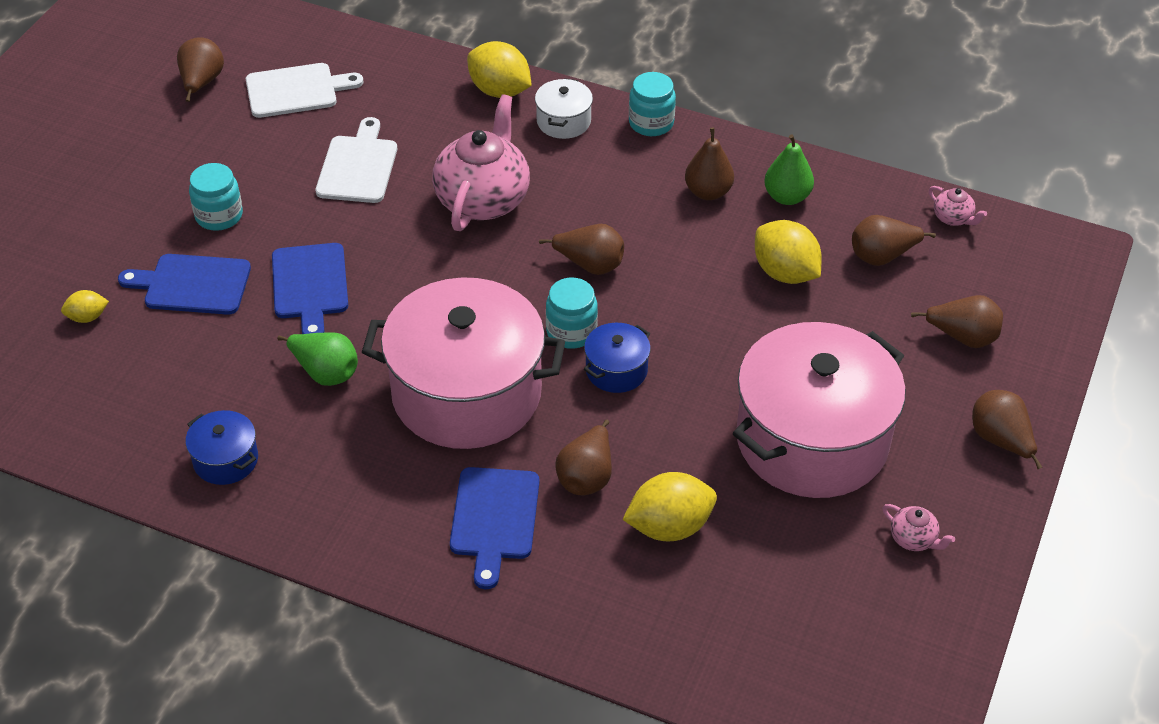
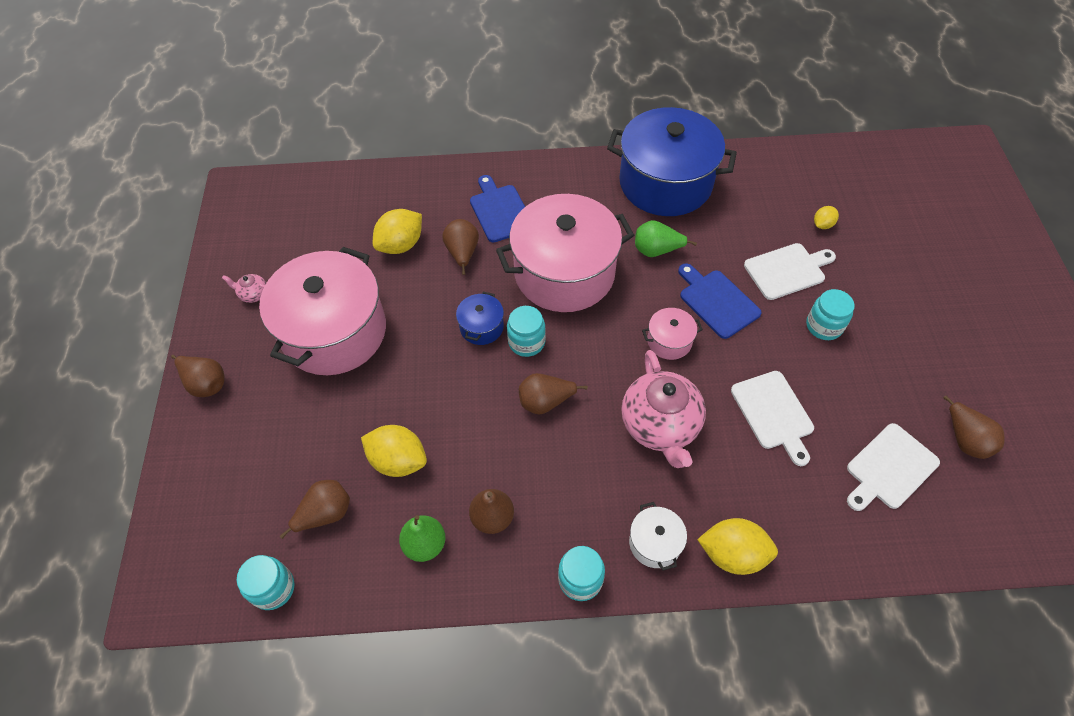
camera: 155 degrees right, 10 degrees up
(192, 285) = (787, 270): blue cutting board -> white cutting board
(225, 460) = (665, 183): blue pot -> blue pot, size x2.38
(404, 268) = (669, 341): none -> pink pot
(953, 218) = (273, 588): pink teapot -> turquoise jar
(963, 337) = (245, 460): brown pear -> none

